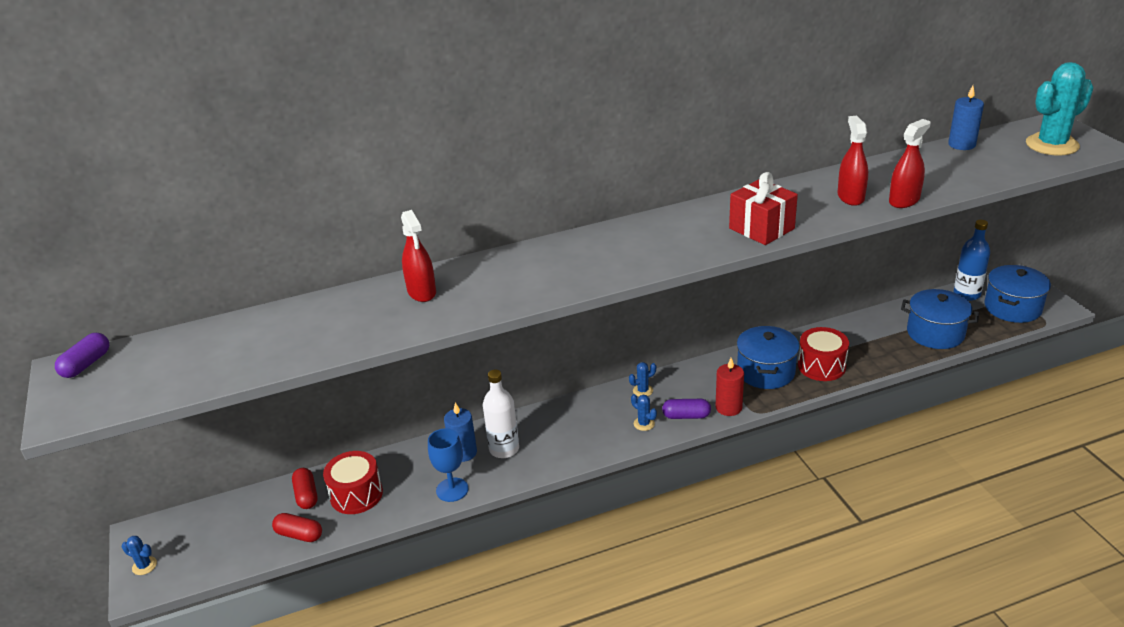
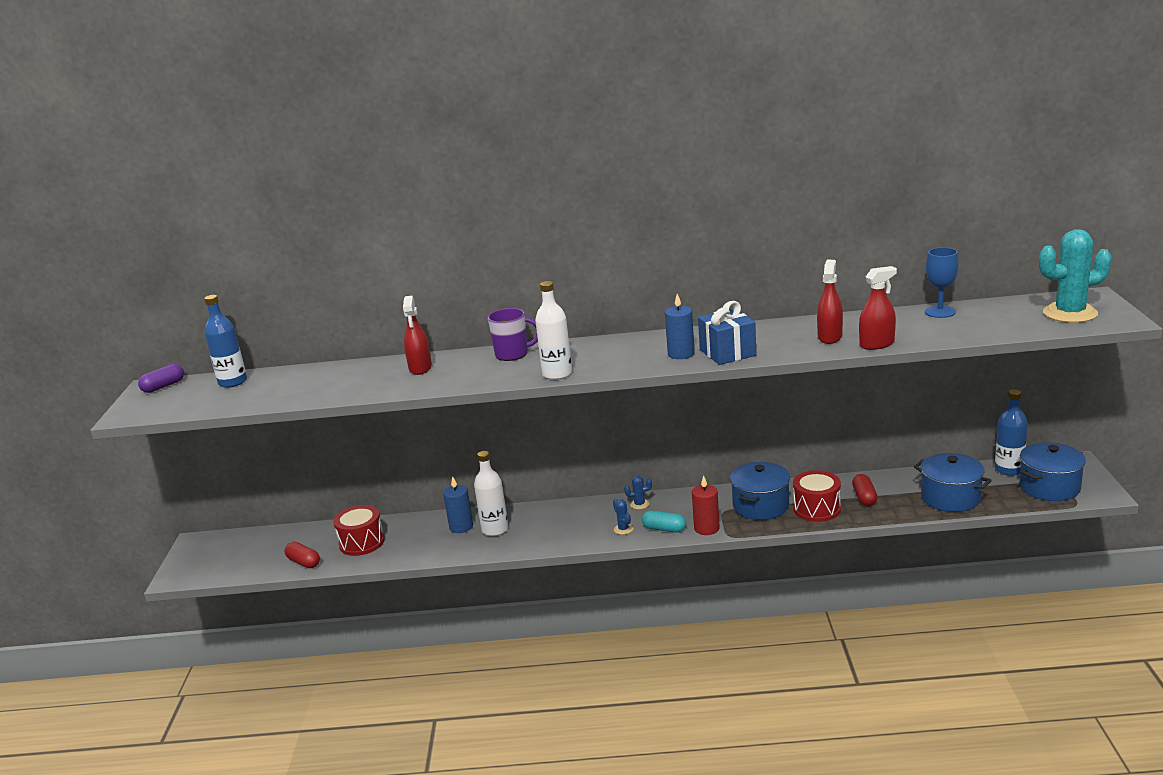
camera: 20 degrees right, 10 degrees down
(144, 566) = (186, 563): blue cactus -> none
(183, 344) = (233, 382): none -> blue bottle
(306, 495) = (325, 537): red capsule -> red capsule (864, 497)
(452, 490) = (435, 551): blue goblet -> blue goblet (940, 312)
(521, 259) = (513, 354): none -> purple mug
(595, 279) = (557, 374): none -> white bottle
(686, 416) = (664, 529): purple capsule -> turquoise capsule
(761, 228) = (727, 353): red gift -> blue gift
(961, 144) = (978, 306): blue candle -> blue candle (681, 354)

